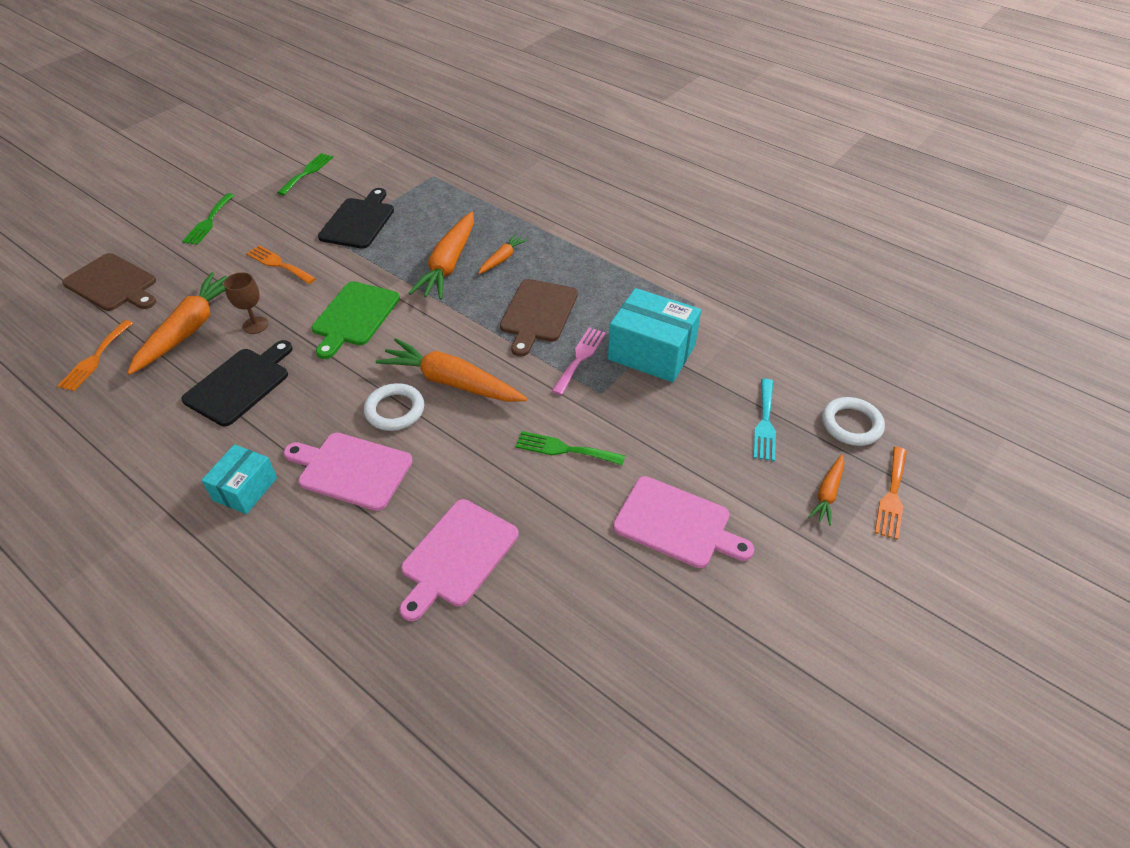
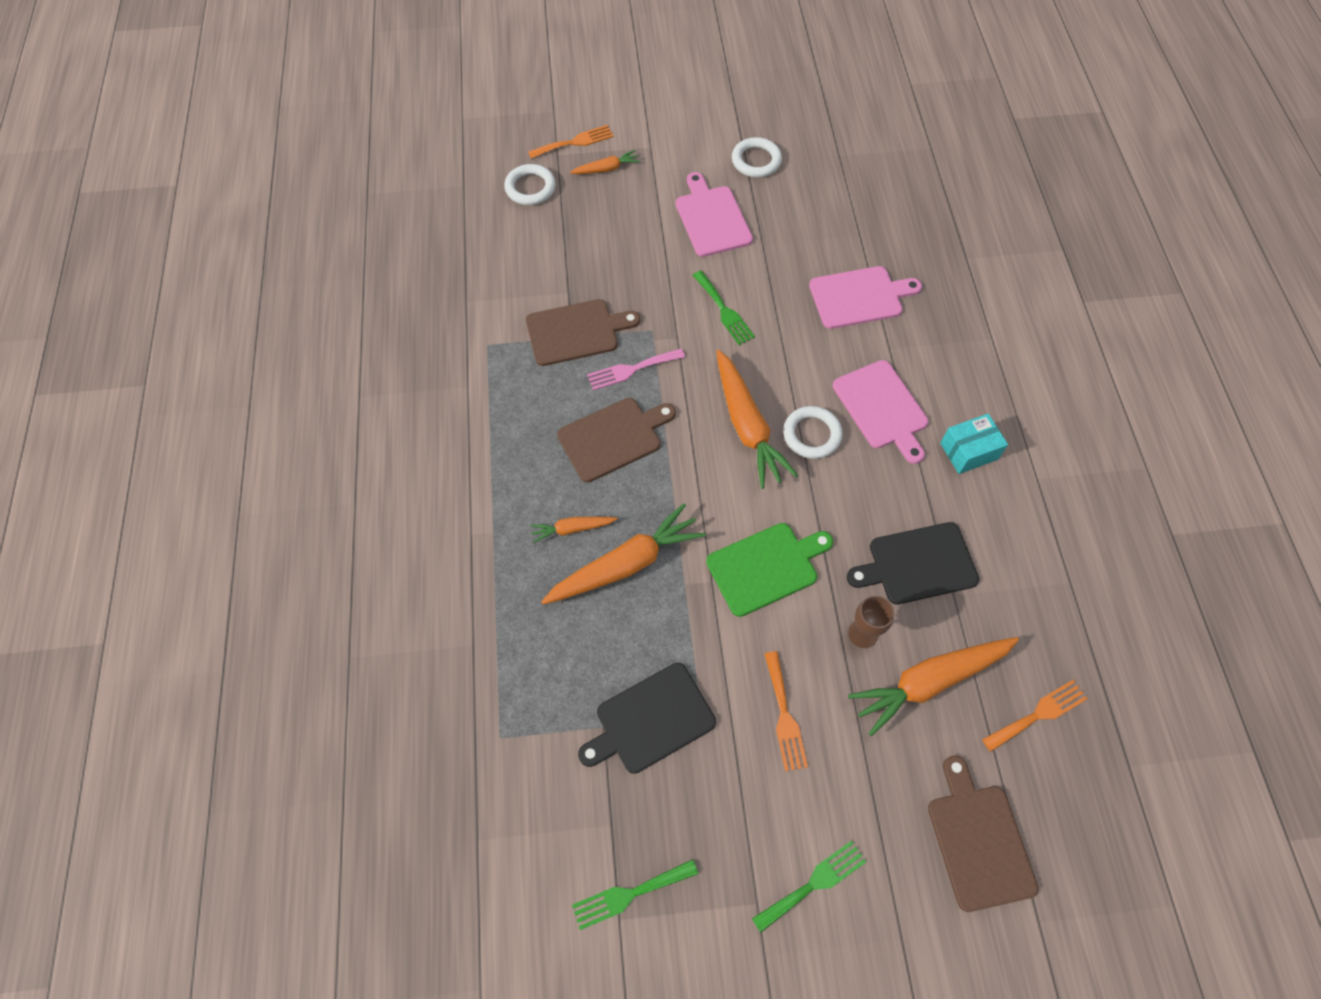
camera: 135 degrees left, 15 degrees up
(651, 352) = (576, 332): turquoise box -> brown cutting board
(718, 630) = (756, 161): none -> white ring
(765, 423) = (578, 228): turquoise fork -> none

